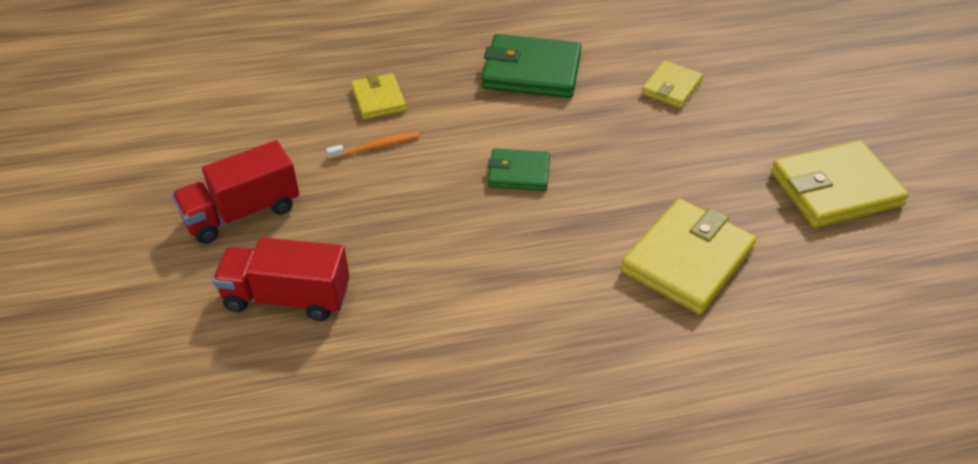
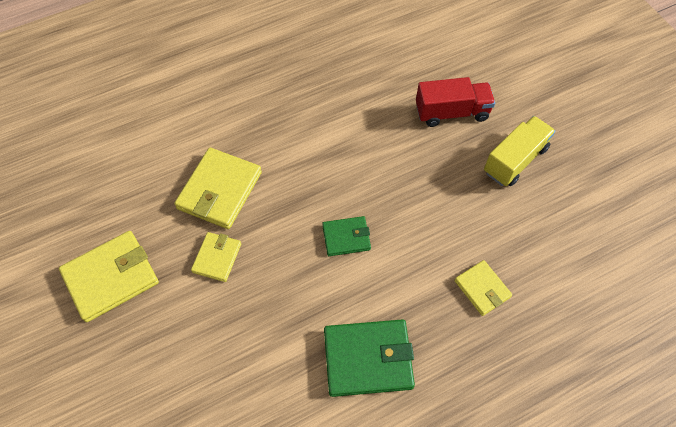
camera: 165 degrees right, 15 degrees up
(242, 213) = (515, 160): red truck -> yellow truck
(376, 147) = (459, 237): orange toothbrush -> none
(671, 87) = (240, 369): yellow wallet -> yellow wallet (217, 258)

